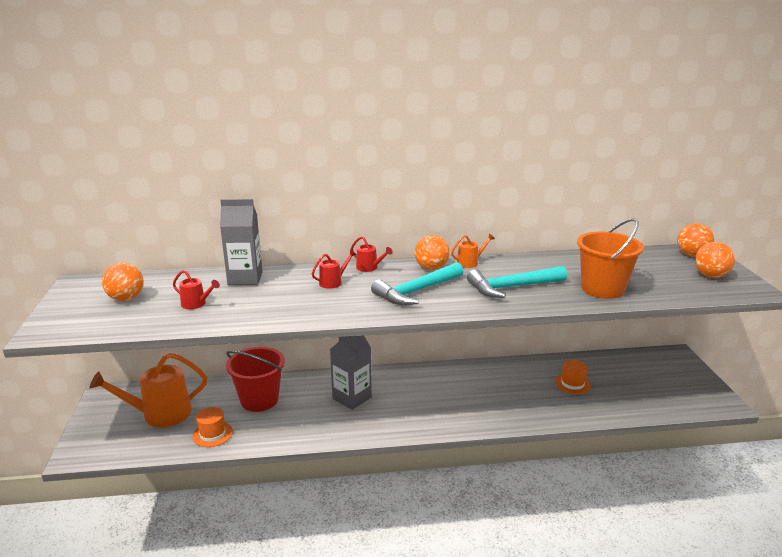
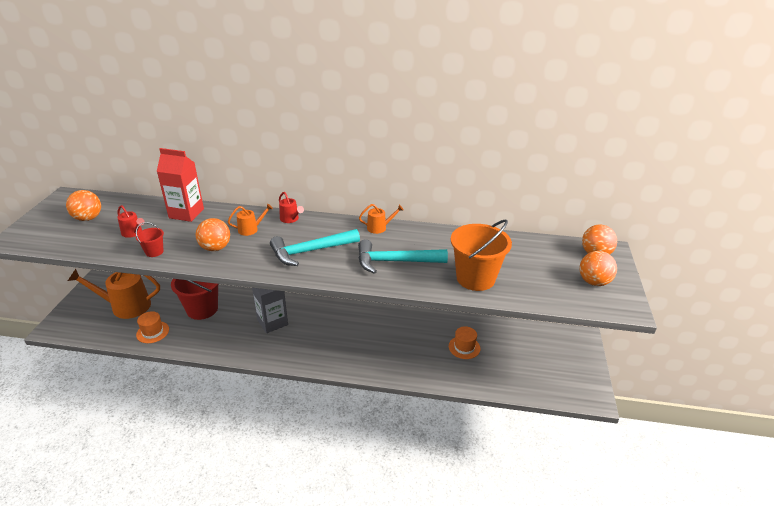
camera: 15 degrees right, 10 degrees up
(238, 317) = (154, 252): none -> red bucket
(245, 278) = (186, 213): grey carton -> red carton
(333, 282) = (250, 229): red watering can -> orange watering can
(431, 268) = (341, 228): orange ball -> orange ball (215, 248)

